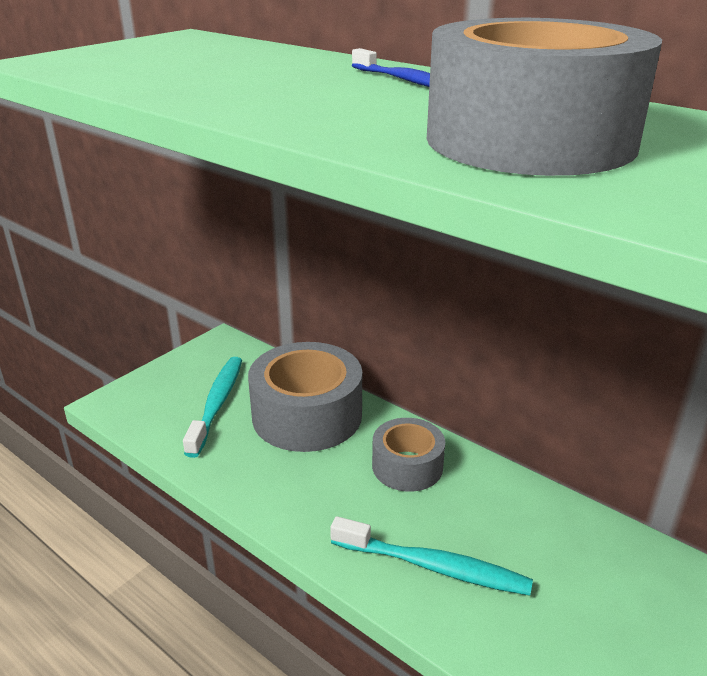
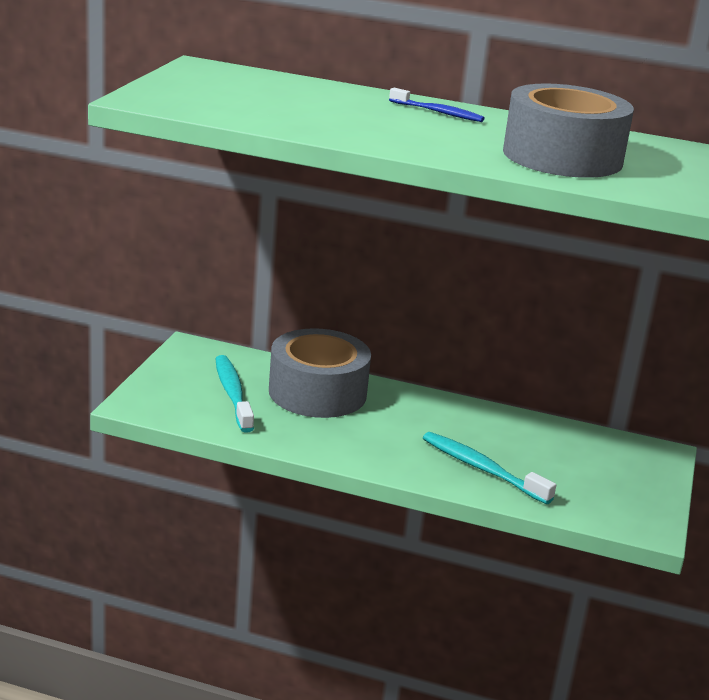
camera: 25 degrees left, 5 degrees down
(407, 466) = (423, 415): grey tape -> none
(433, 566) = (482, 469): turquoise toothbrush -> turquoise toothbrush turned 135 degrees counterclockwise

